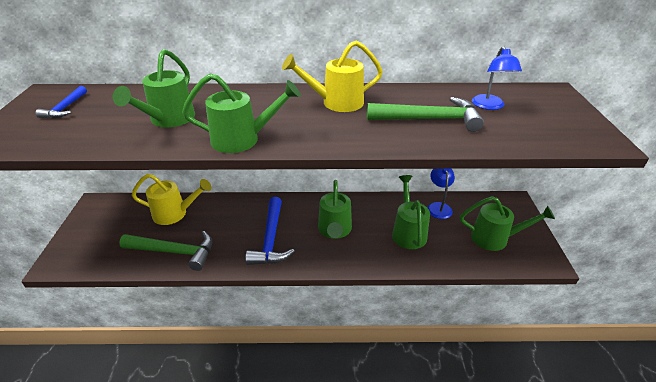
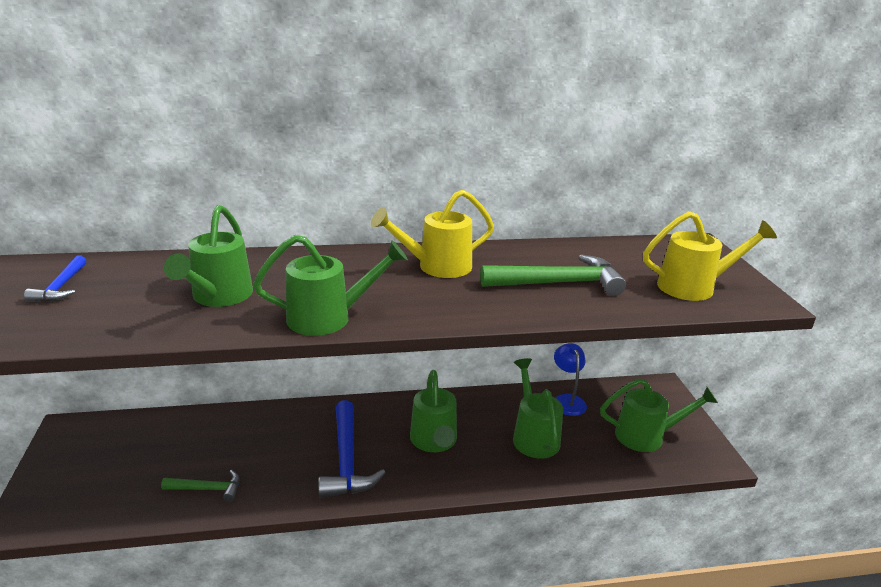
camera: 10 degrees left, 10 degrees down
(174, 252) = (208, 489): green hammer -> green hammer, size x0.56
(175, 214) = (197, 435): yellow watering can -> yellow watering can (694, 287)
(489, 106) = (626, 264): blue lamp -> none

